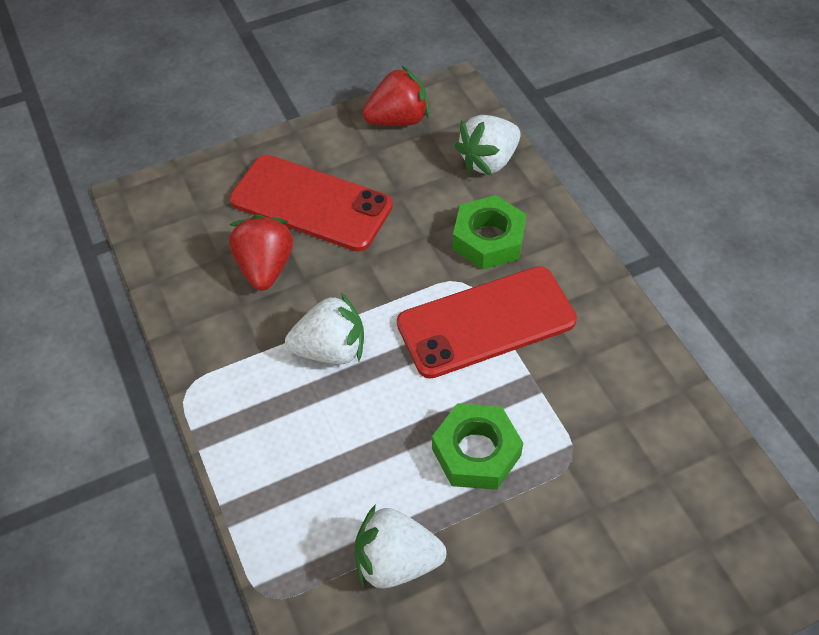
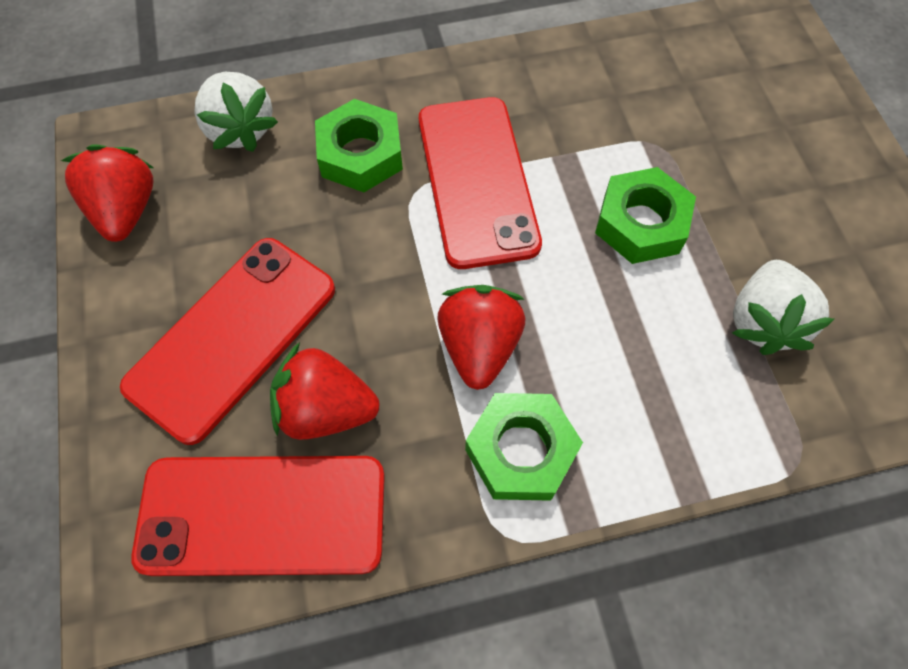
camera: 80 degrees left, 10 degrees up
(188, 251) = (262, 515): none -> red phone
(250, 390) = (521, 451): none -> green nut
(331, 349) = (479, 346): white strawberry -> red strawberry

